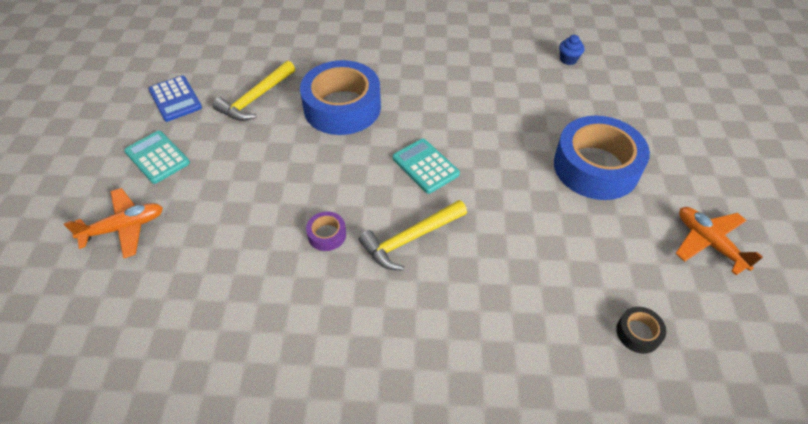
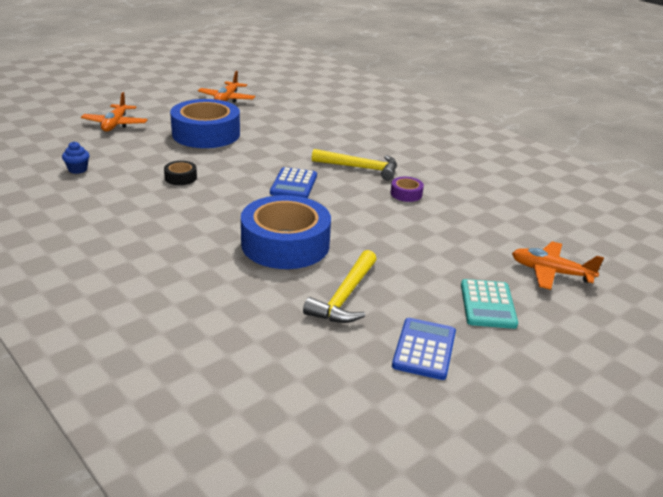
camera: 135 degrees left, 20 degrees down
(256, 98) = (345, 297): yellow hammer -> yellow hammer turned 120 degrees clockwise
(425, 166) = (293, 184): turquoise calculator -> blue calculator
(638, 333) = (314, 104): black tape -> black tape (181, 177)
(667, 115) = (115, 124): none -> orange plane

